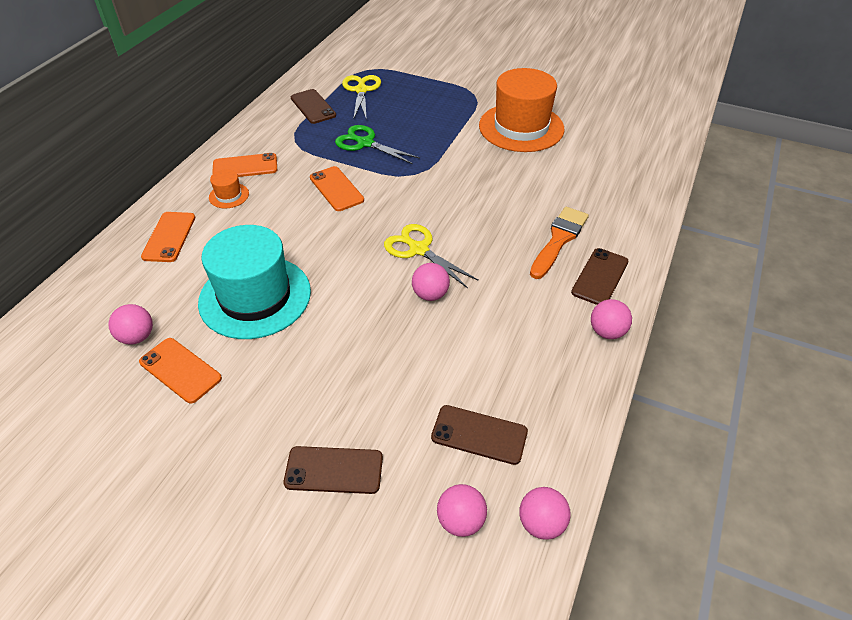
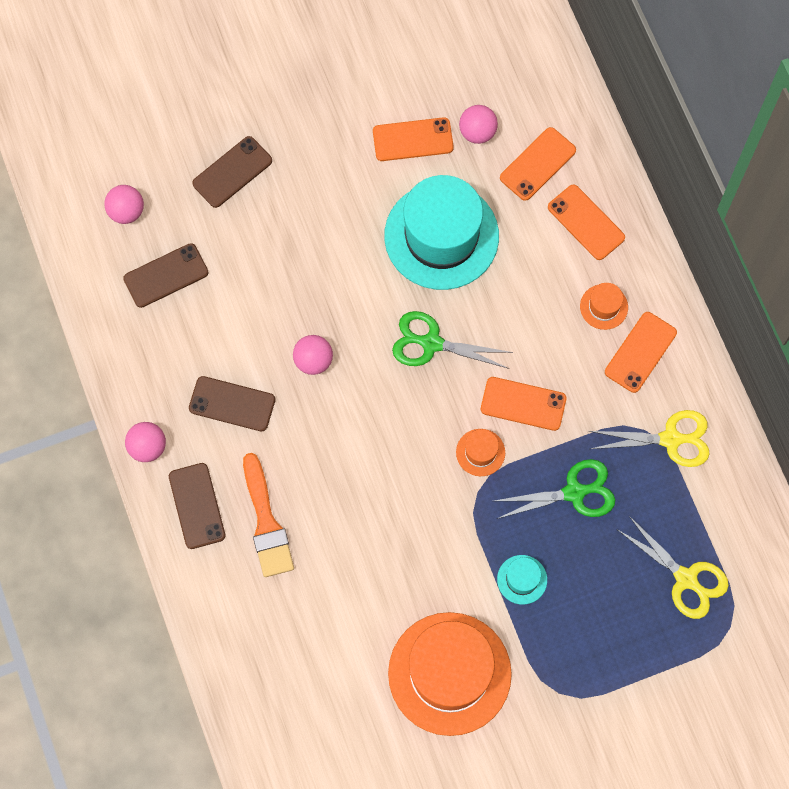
camera: 135 degrees right, 25 degrees up
(139, 287) = (537, 164): none -> orange phone
(313, 107) = (698, 499): brown phone -> brown phone (232, 404)
(345, 249) = (431, 343): none -> green scissors
(389, 186) = (480, 452): none -> orange hat
(419, 249) = (371, 399): yellow scissors -> yellow scissors (670, 439)
(438, 133) = (522, 579): none -> turquoise hat
(541, 523) = (78, 252): pink ball -> none

